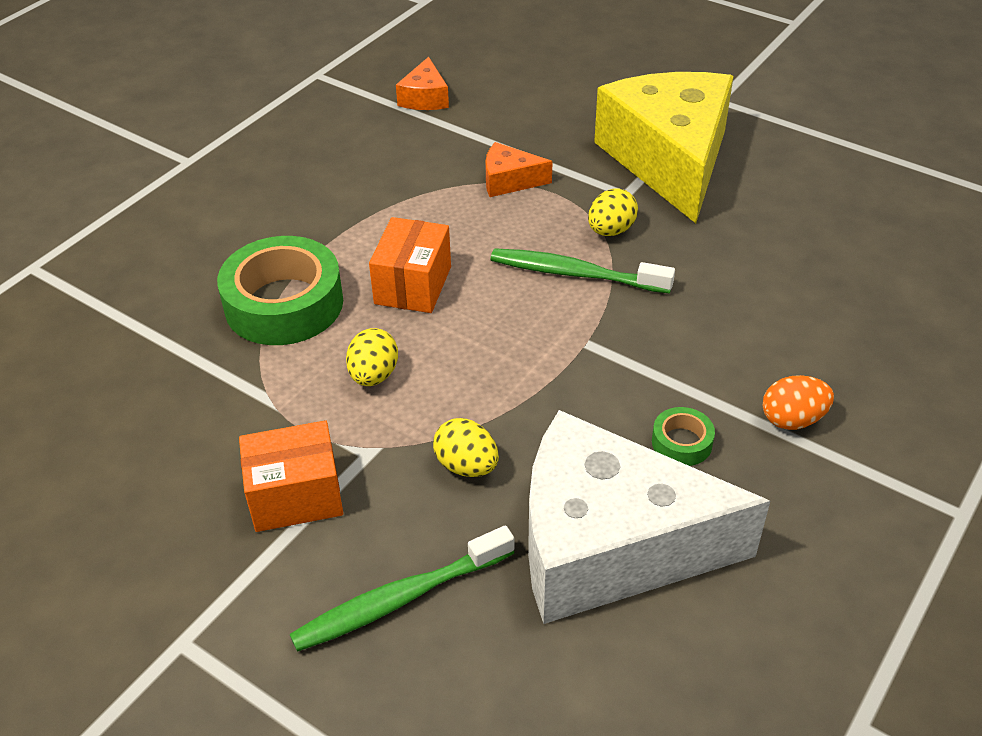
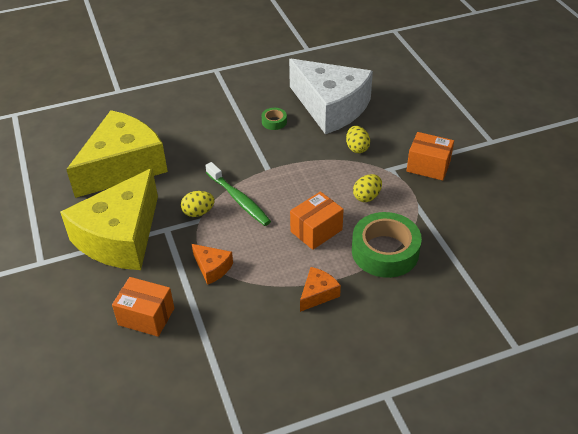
camera: 145 degrees left, 0 degrees up
(399, 599) = (411, 122): green toothbrush -> none
(425, 98) = (193, 367): orange cheese -> orange cheese (318, 294)
(527, 110) = (146, 316): none -> orange box
(792, 419) = (228, 111): orange egg -> none
(808, 237) = (123, 166): none -> yellow cheese

